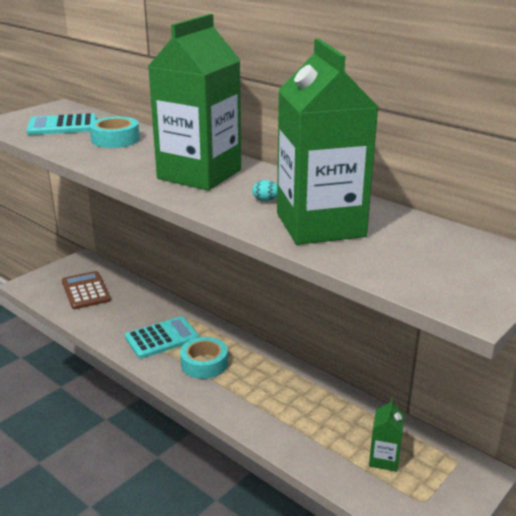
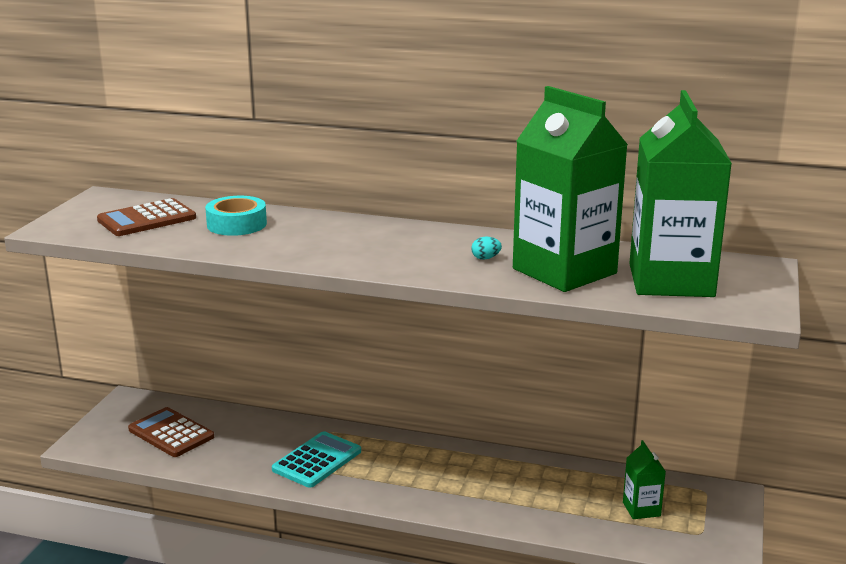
camera: 25 degrees left, 5 degrees down
(63, 126) = (147, 219): turquoise calculator -> brown calculator
(199, 174) = (385, 245): green carton -> green carton (671, 280)
(204, 363) = (389, 473): turquoise tape -> none

